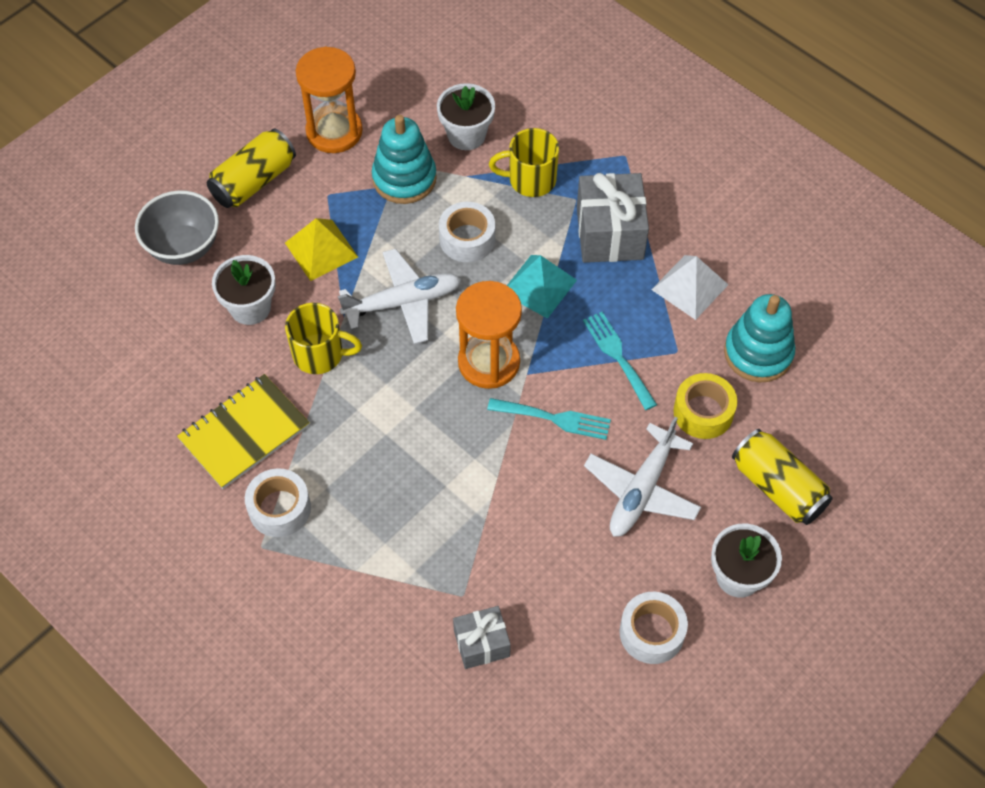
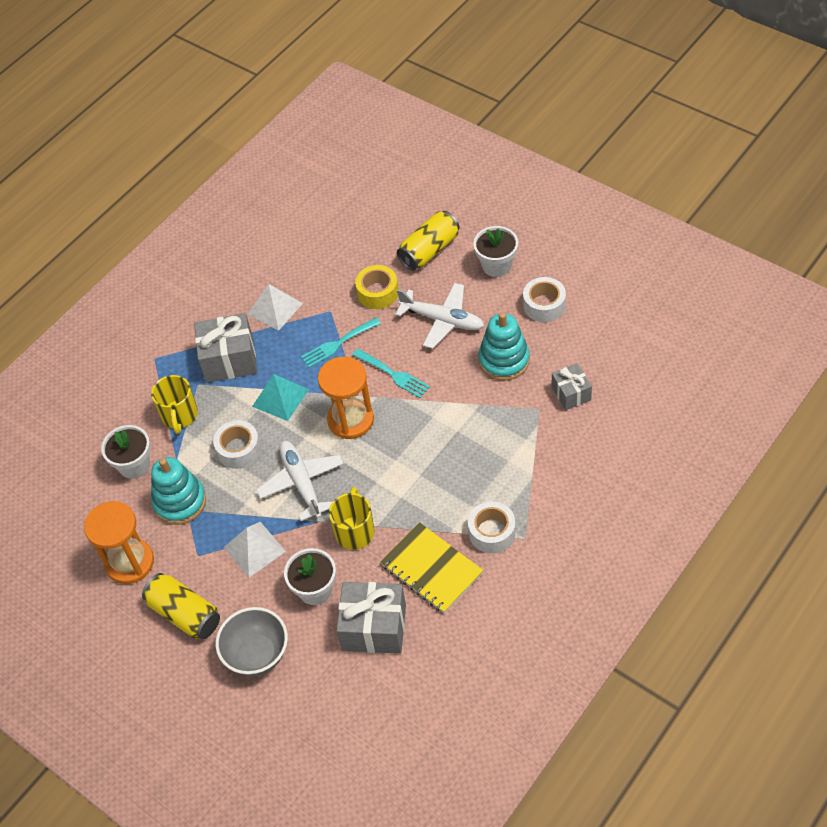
camera: 90 degrees left, 5 degrees down
(183, 364) = (374, 627): none -> grey gift
(321, 250) = (254, 549): yellow pyramid -> white pyramid
(554, 418) = (393, 374): turquoise fork -> turquoise fork turned 120 degrees clockwise
(758, 353) = (327, 267): turquoise stacking toy -> turquoise stacking toy (504, 360)

